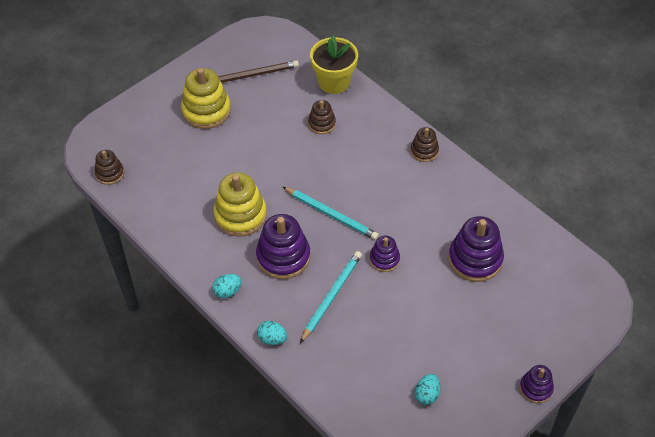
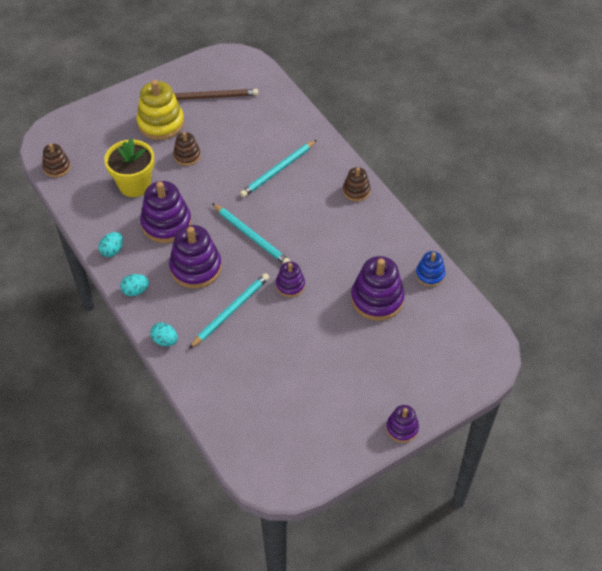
camera: 10 degrees right, 0 degrees up
(240, 215) = (166, 223): yellow stacking toy -> purple stacking toy
(322, 124) = (265, 151): brown stacking toy -> brown stacking toy (187, 156)
(334, 82) = (287, 114): yellow flower pot -> yellow flower pot (134, 185)
(340, 142) = (278, 170): none -> turquoise pencil
(427, 394) = (296, 416): turquoise egg -> turquoise egg (112, 250)
(520, 226) = (430, 275): none -> blue stacking toy

